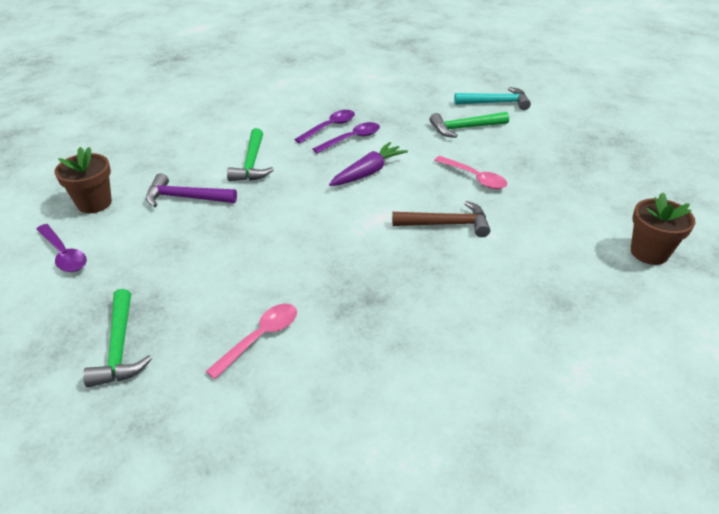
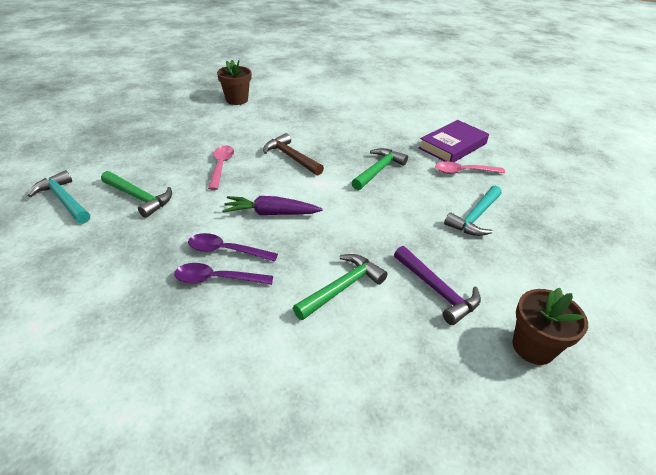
camera: 135 degrees left, 0 degrees up
(63, 254) = (578, 301): purple spoon -> none
(120, 348) = (549, 209): green hammer -> green hammer (378, 170)
(199, 279) = (475, 217): none -> turquoise hammer
(316, 382) = (452, 146): none -> purple book

